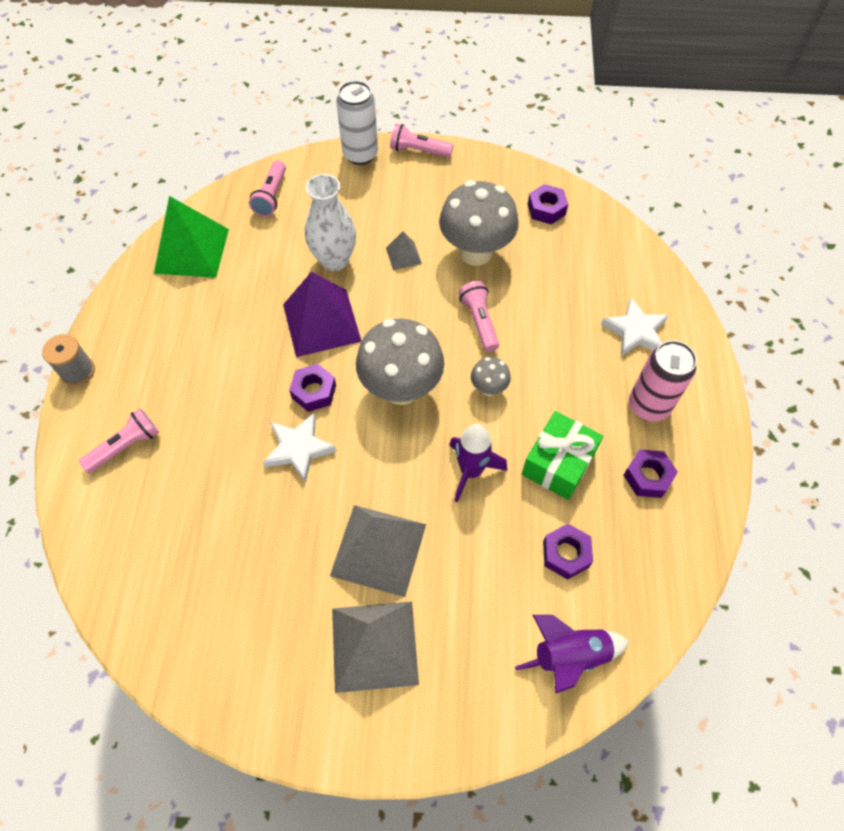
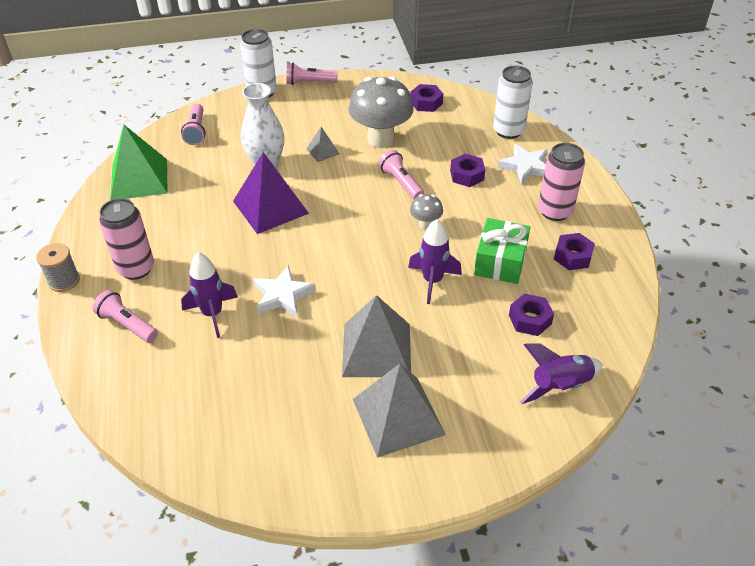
camera: 15 degrees left, 15 degrees down
(126, 446) = (127, 325): pink flashlight -> pink flashlight turned 90 degrees counterclockwise
(155, 373) = (136, 268): none -> pink can
(217, 455) = (212, 314): none -> purple rocket
(314, 392) = (281, 254): purple nut -> purple nut (467, 175)
(401, 389) = (354, 238): grey mushroom -> none
(632, 273) = (508, 131): none -> white can

